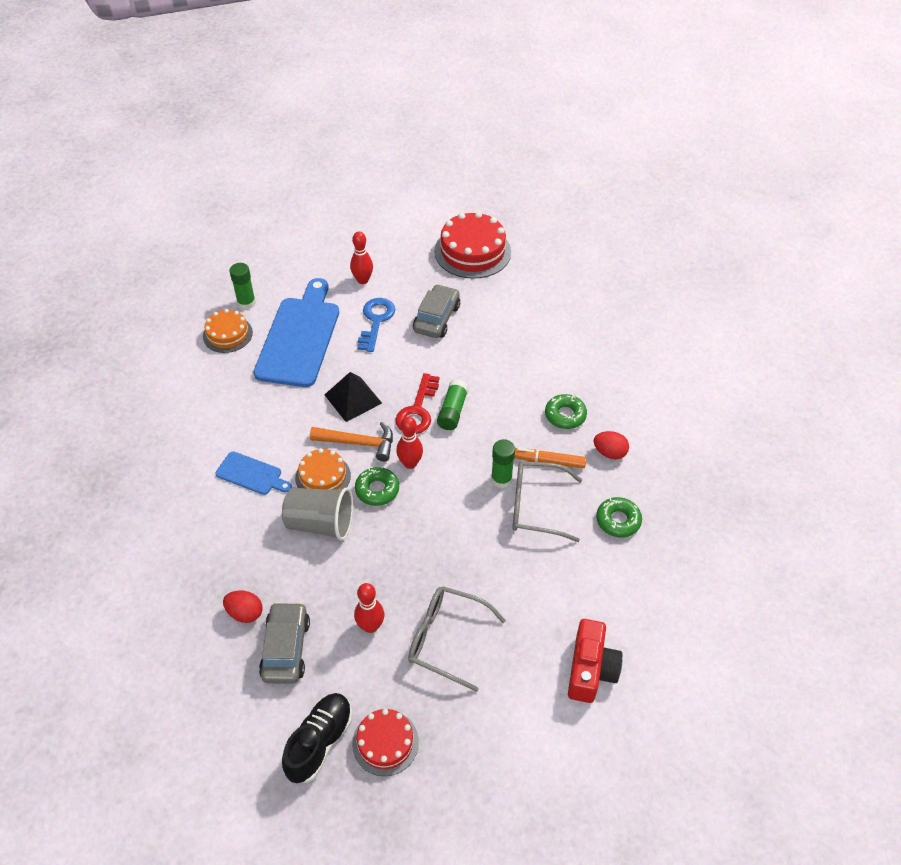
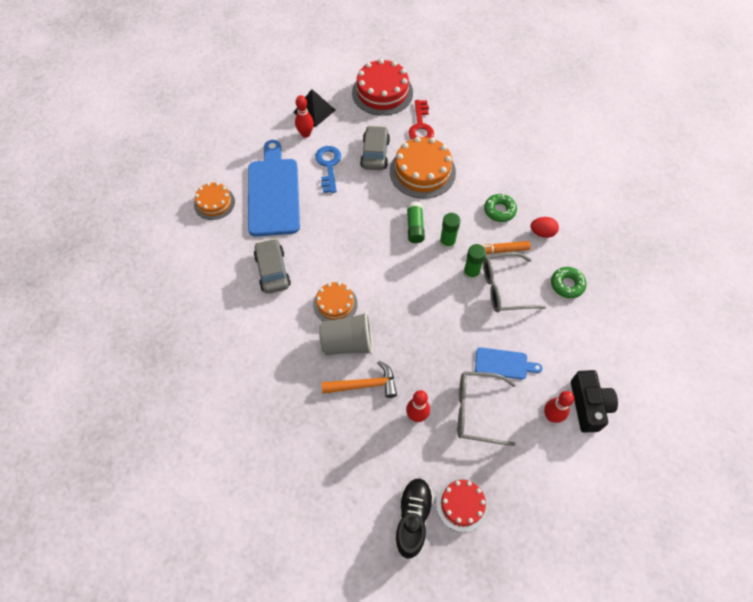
camera: 15 degrees left, 10 degrees up
(245, 613) = (316, 431): red egg -> none
(246, 303) = (219, 173): green glue stick -> green glue stick (447, 242)
(251, 474) = (278, 316): blue cutting board -> blue cutting board (504, 364)
(286, 648) = (359, 451): grey car -> grey car (272, 271)
(353, 399) = (334, 234): black pyramid -> black pyramid (314, 111)
(358, 443) = (352, 270): orange hammer -> orange hammer (364, 385)
(377, 490) = (381, 304): green donut -> none
(410, 463) = (398, 277): red bowling pin -> red bowling pin (551, 416)
(417, 410) = (388, 232): red key -> red key (420, 126)
(486, 350) = (422, 171): none -> orange cake
(590, 669) = (588, 405): red camera -> black camera

